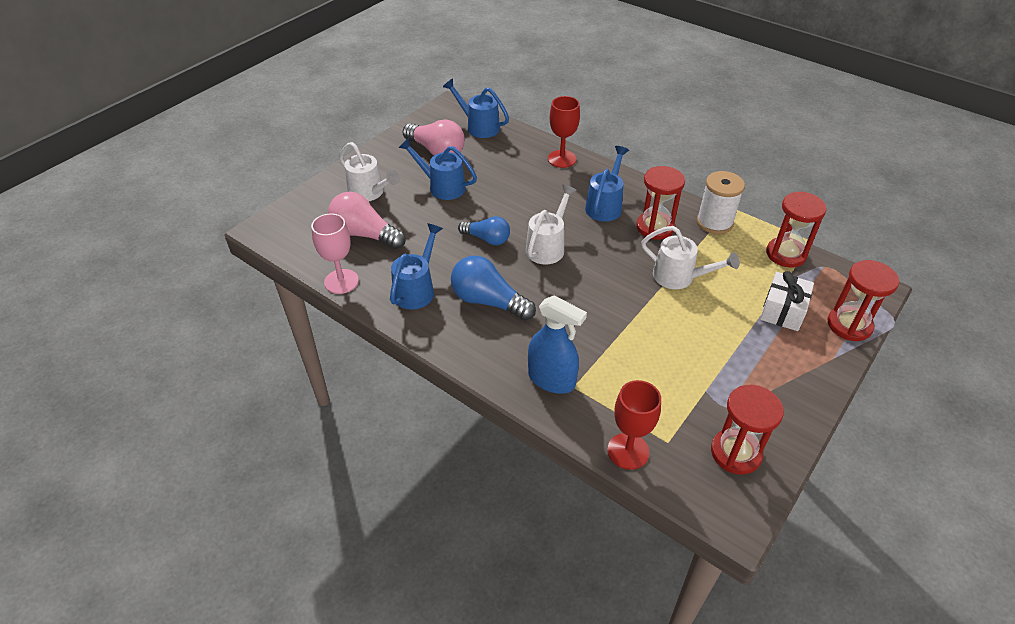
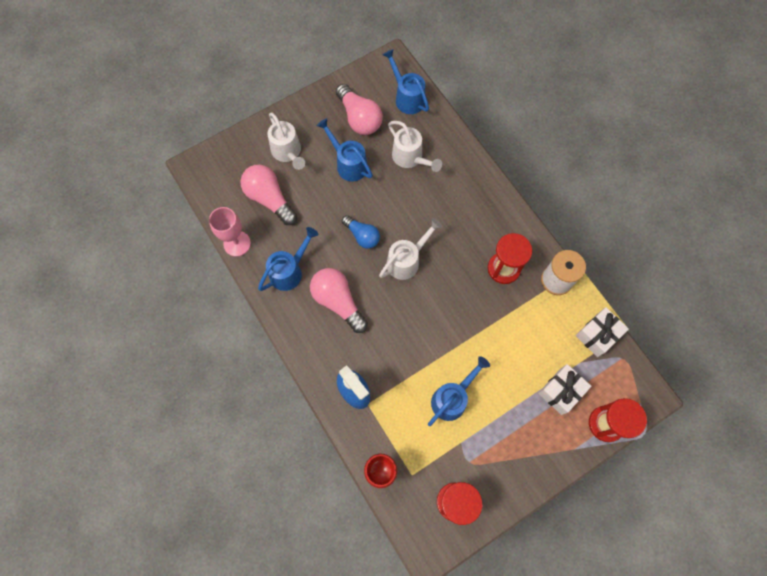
camera: 20 degrees right, 25 degrees up
(488, 301) = (338, 302): blue light bulb -> pink light bulb
(561, 159) = (462, 162): red goblet -> none
(605, 205) = (474, 230): blue watering can -> blue watering can (452, 398)
(679, 277) = (496, 329): white watering can -> white watering can (410, 158)
(786, 254) = (597, 335): red hourglass -> white gift

